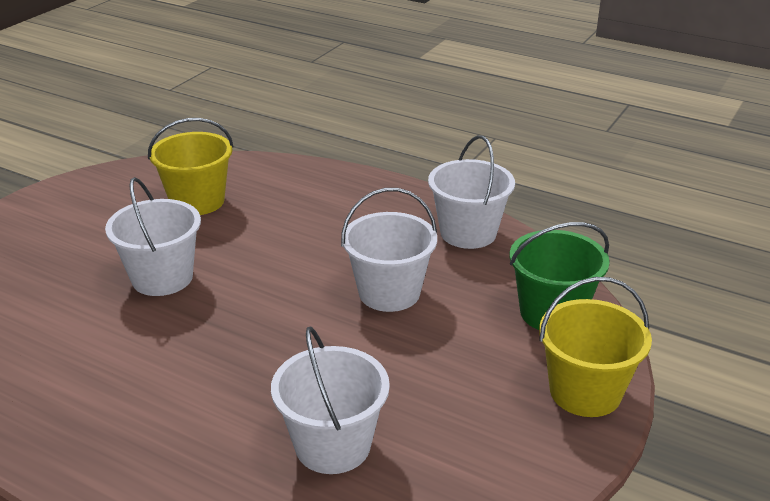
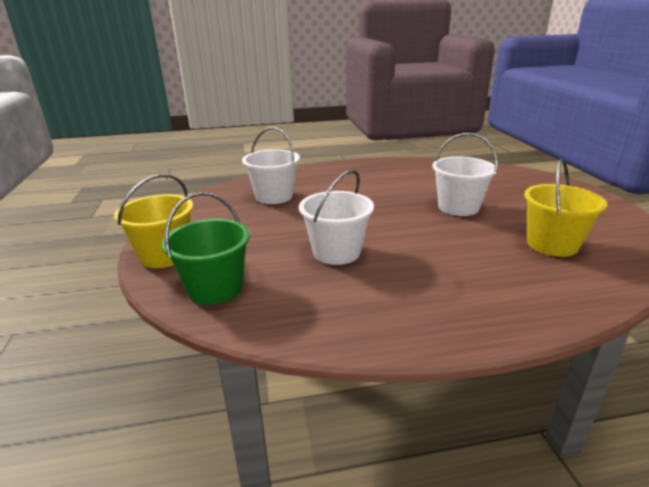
camera: 140 degrees right, 5 degrees down
(468, 233) = (345, 321): white bucket -> none

